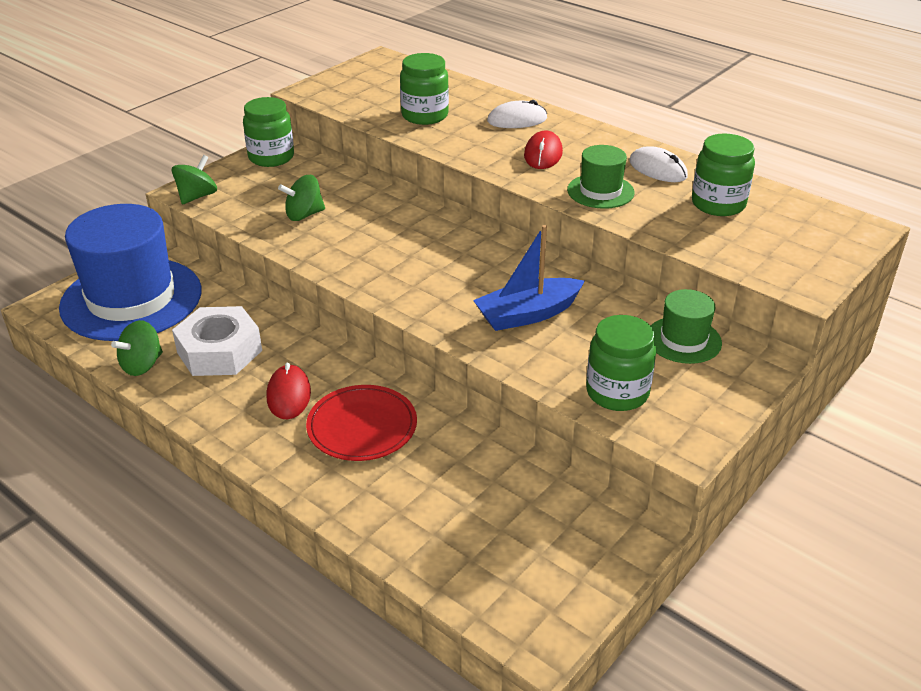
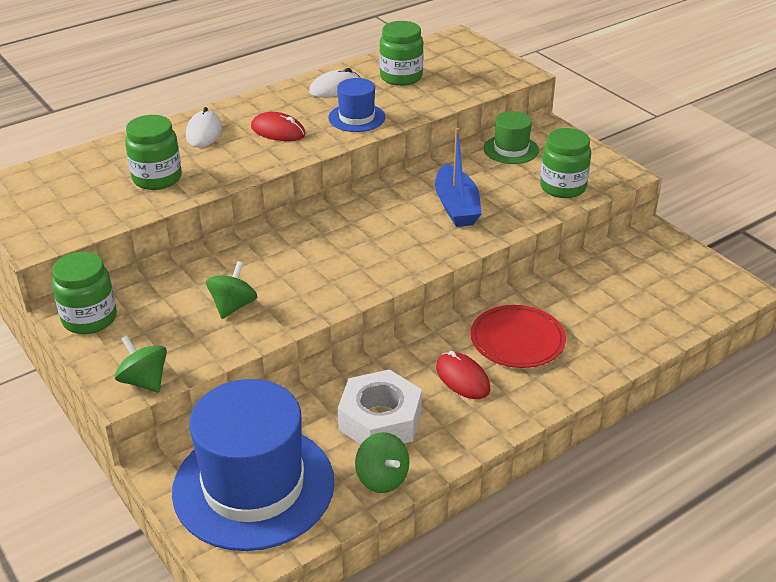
camera: 75 degrees left, 0 degrees up
(289, 395) = (462, 378): red mouse -> red mouse turned 45 degrees clockwise
(304, 215) = (233, 306): green spinning top -> green spinning top turned 150 degrees counterclockwise
(600, 191) = (356, 118): green hat -> blue hat

